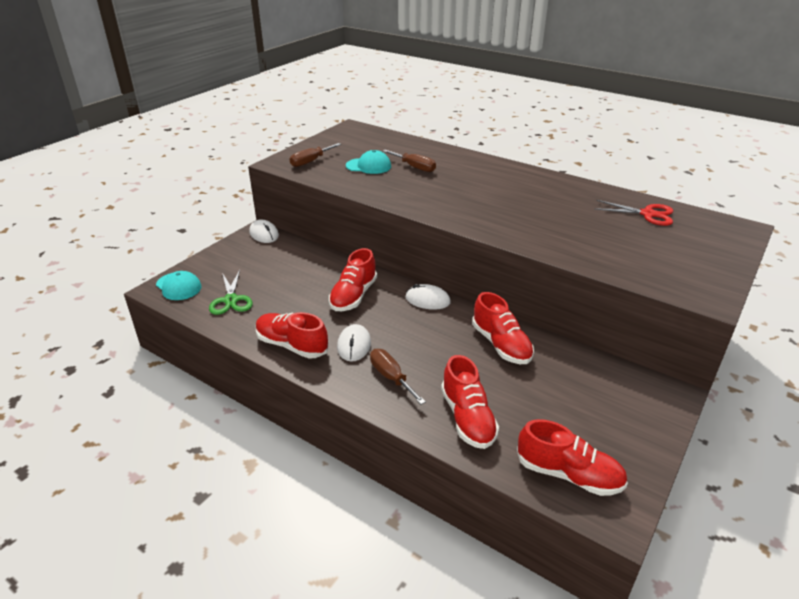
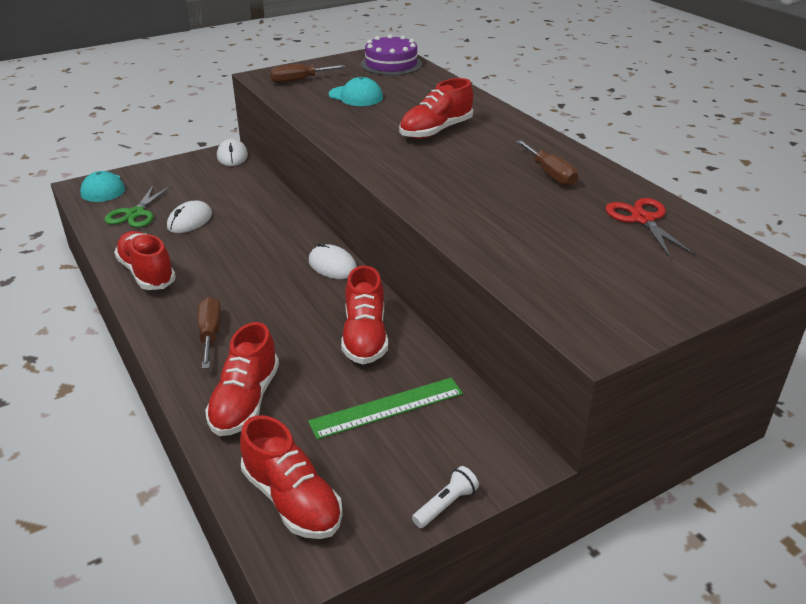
camera: 25 degrees right, 0 degrees up
(353, 296) = (258, 240): red shoe -> red shoe (436, 131)
(354, 345) = (207, 290): white mouse -> white mouse (189, 221)
(365, 136) = (391, 64): none -> purple cake
(414, 167) = (406, 107): brown screwdriver -> brown screwdriver (550, 174)
(564, 389) = (387, 407): none -> green ruler
(648, 214) = (642, 219): red scissors -> red scissors turned 150 degrees counterclockwise
(661, 439) = (446, 505): none -> white flashlight

